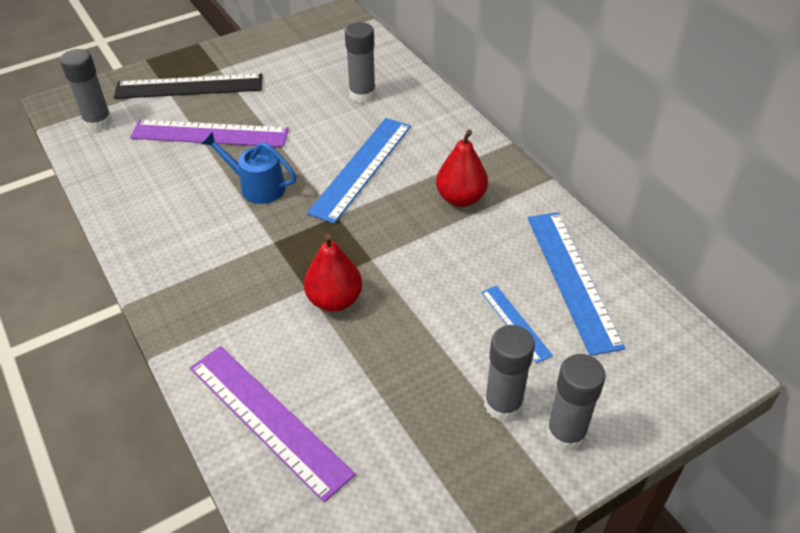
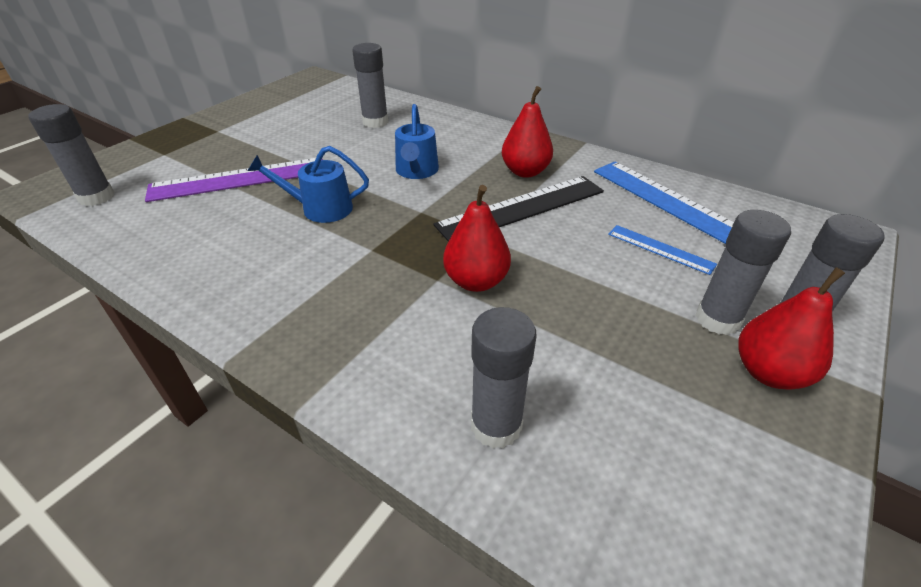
camera: 25 degrees left, 5 degrees down
(189, 86) = (192, 149): black ruler -> black ruler (522, 208)
(268, 419) = (496, 425): purple ruler -> grey glue stick
(361, 168) = (416, 171): blue ruler -> blue watering can
(501, 462) = (769, 372): none -> red pear

